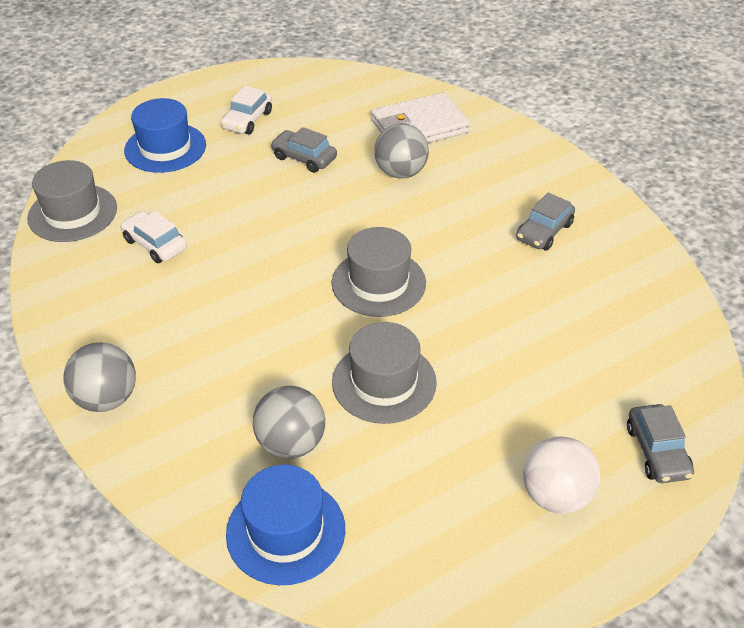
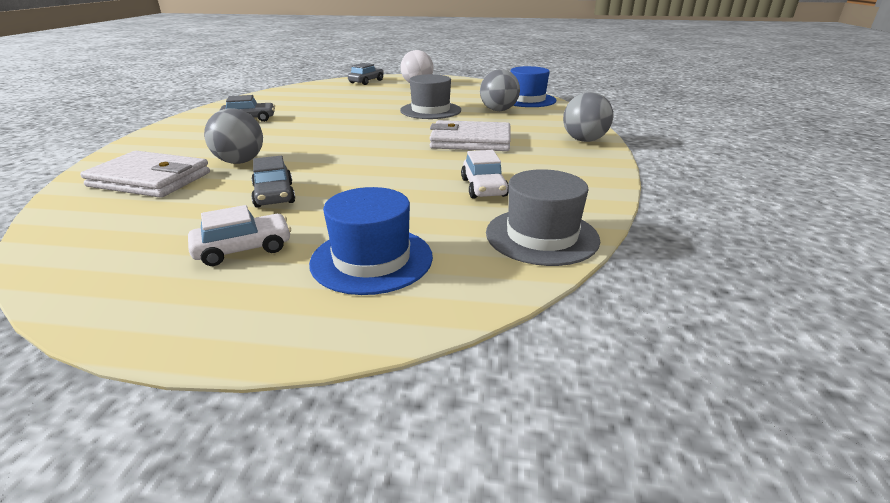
camera: 140 degrees left, 15 degrees down
(241, 320) = (470, 141): none -> white wallet
(378, 283) = (370, 130): grey hat -> none

